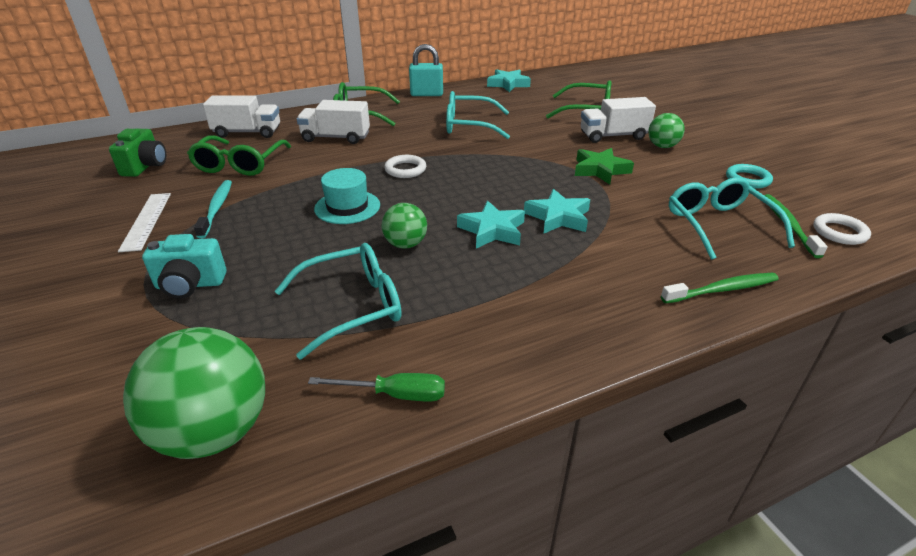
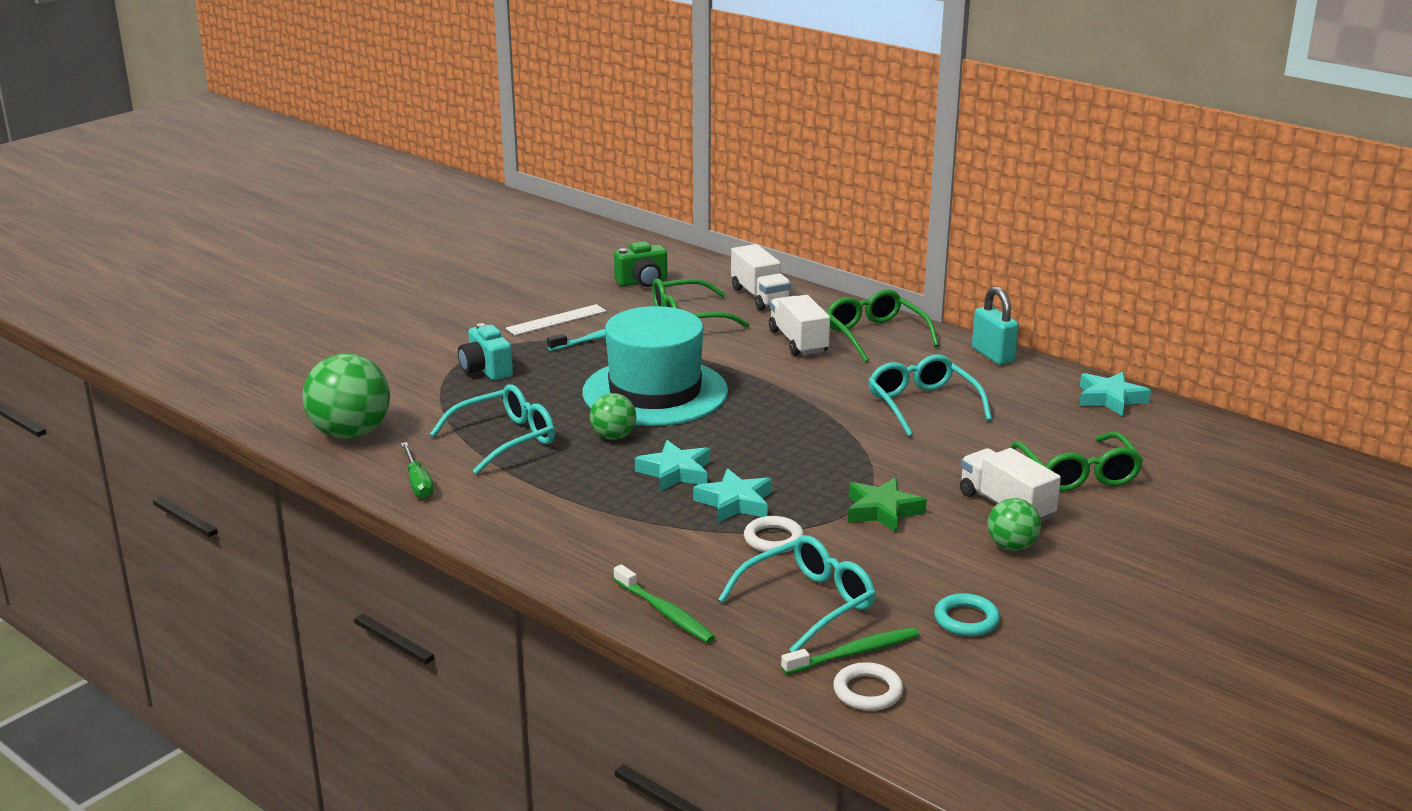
camera: 65 degrees right, 10 degrees down
(347, 207) = (655, 392): turquoise hat -> turquoise hat, size x2.05
(352, 306) = (505, 439): turquoise glasses -> turquoise glasses turned 75 degrees counterclockwise
(405, 169) = (761, 398): white ring -> white ring (773, 539)

